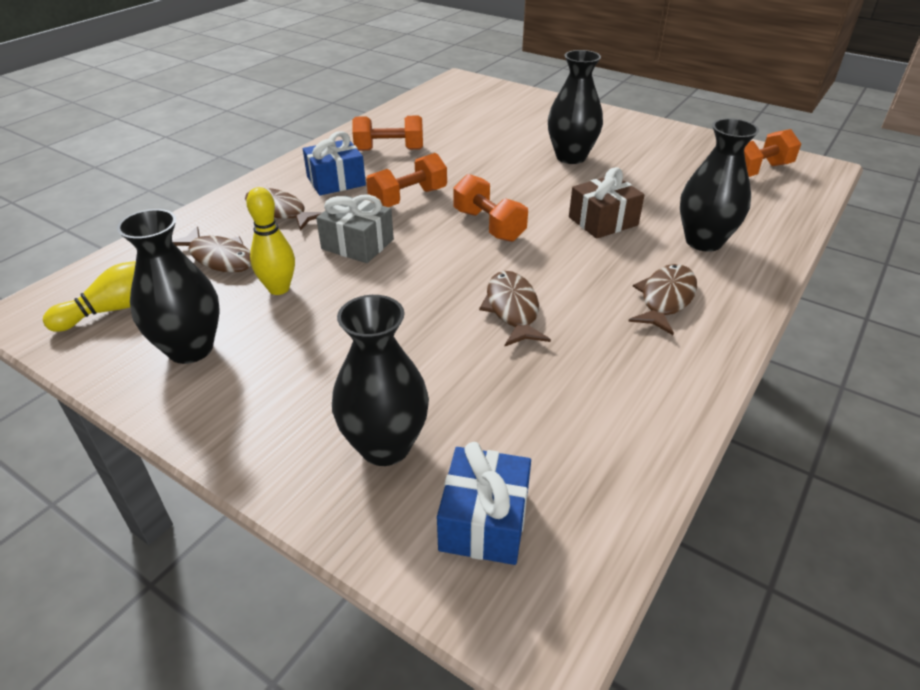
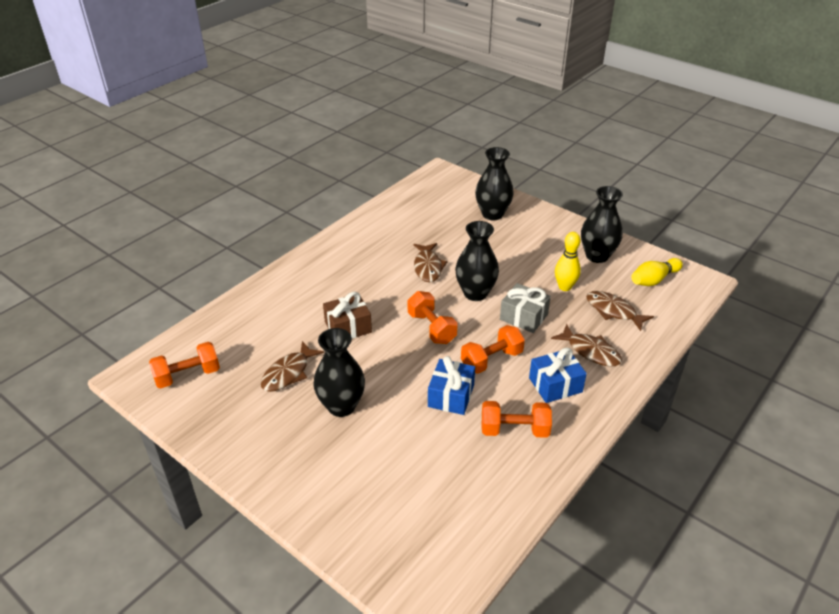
camera: 175 degrees left, 0 degrees up
(484, 521) = (454, 193): blue gift -> blue gift (451, 396)
(665, 299) = (339, 268): brown fish -> brown fish (288, 373)
(703, 241) = (289, 305): black vase -> black vase (475, 293)

